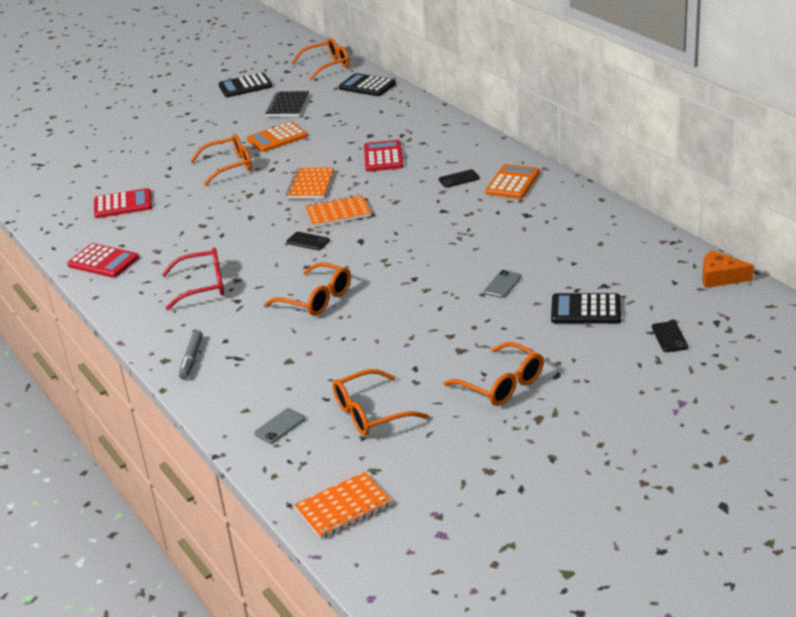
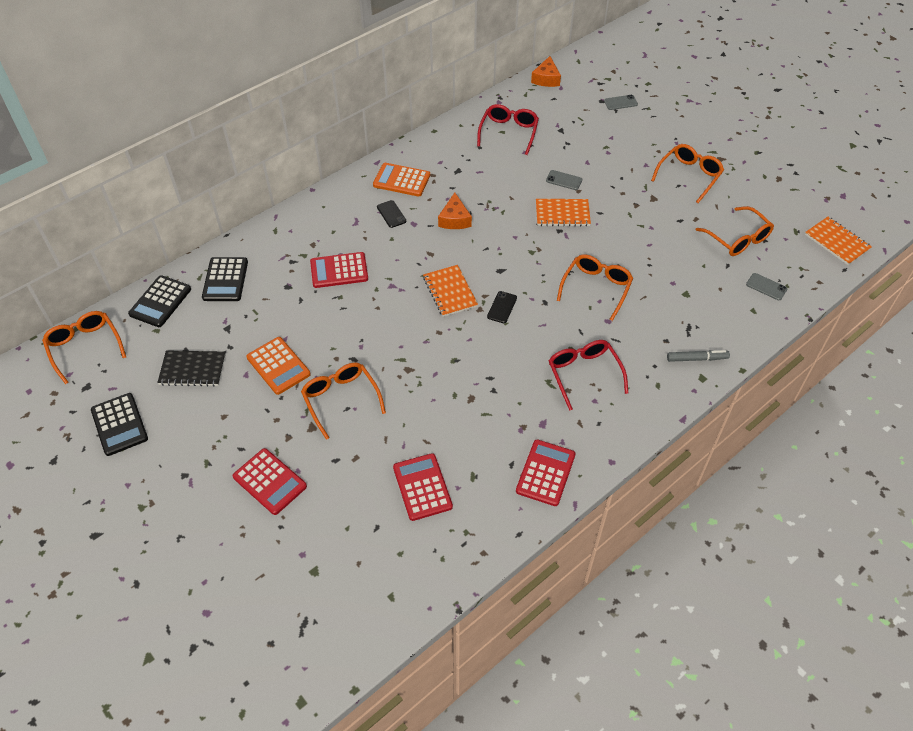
camera: 100 degrees left, 20 degrees up
(163, 143) = (270, 482): none -> red calculator
(310, 185) = (392, 320): orange notebook -> orange notebook (562, 214)
(444, 214) = (454, 219): none -> orange cheese
(586, 310) = (593, 138): black calculator -> black calculator (225, 280)
(598, 247) = (508, 132): none -> red glasses
(669, 337) = (620, 102): black phone -> grey phone

